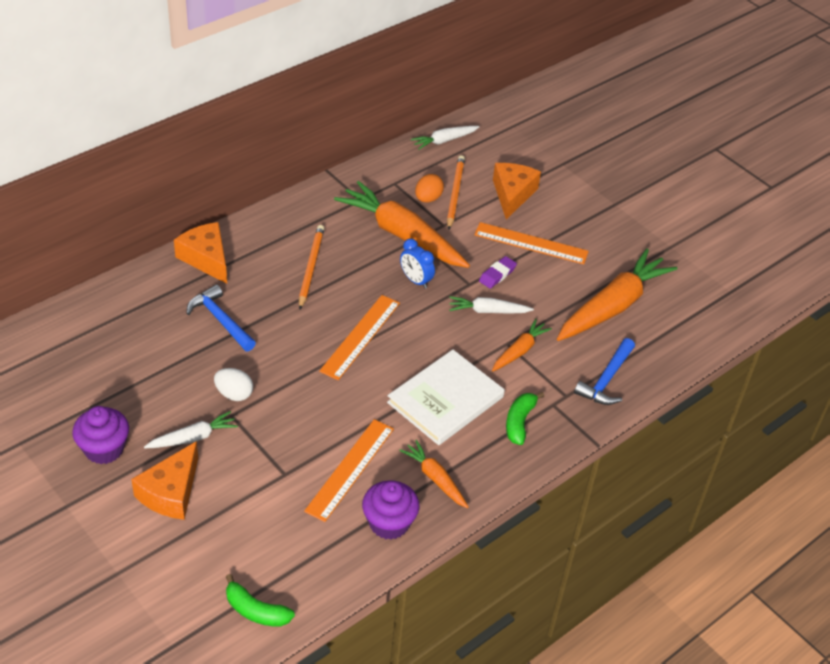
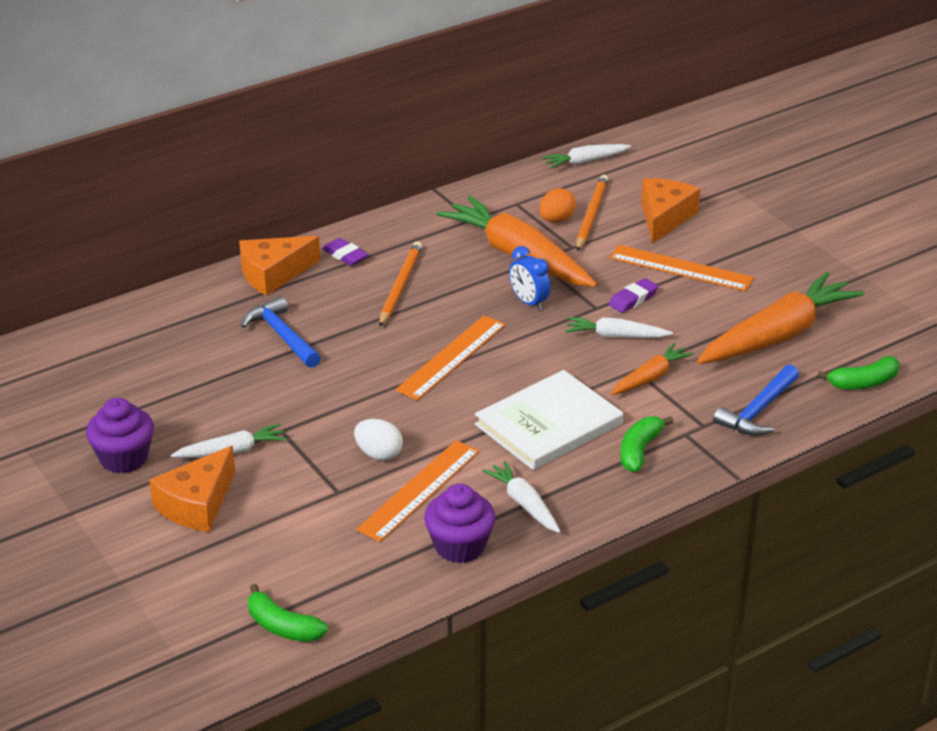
camera: 10 degrees right, 10 degrees down
(206, 258) = (273, 274): orange cheese -> orange cheese turned 90 degrees counterclockwise
(234, 394) = (288, 410): white egg -> white egg (379, 454)
(262, 238) = (345, 255): none -> purple eraser
(435, 478) = (524, 504): orange carrot -> white carrot
(683, 349) = (863, 383): none -> green banana

